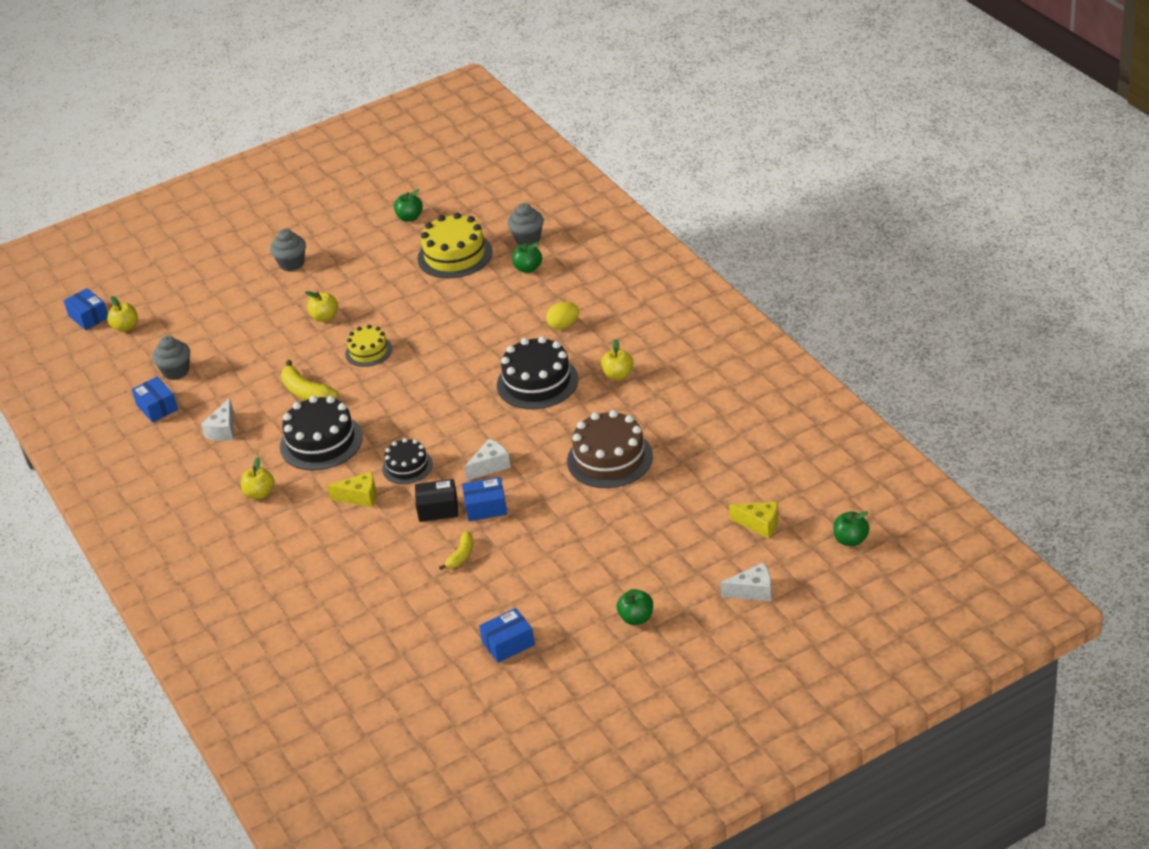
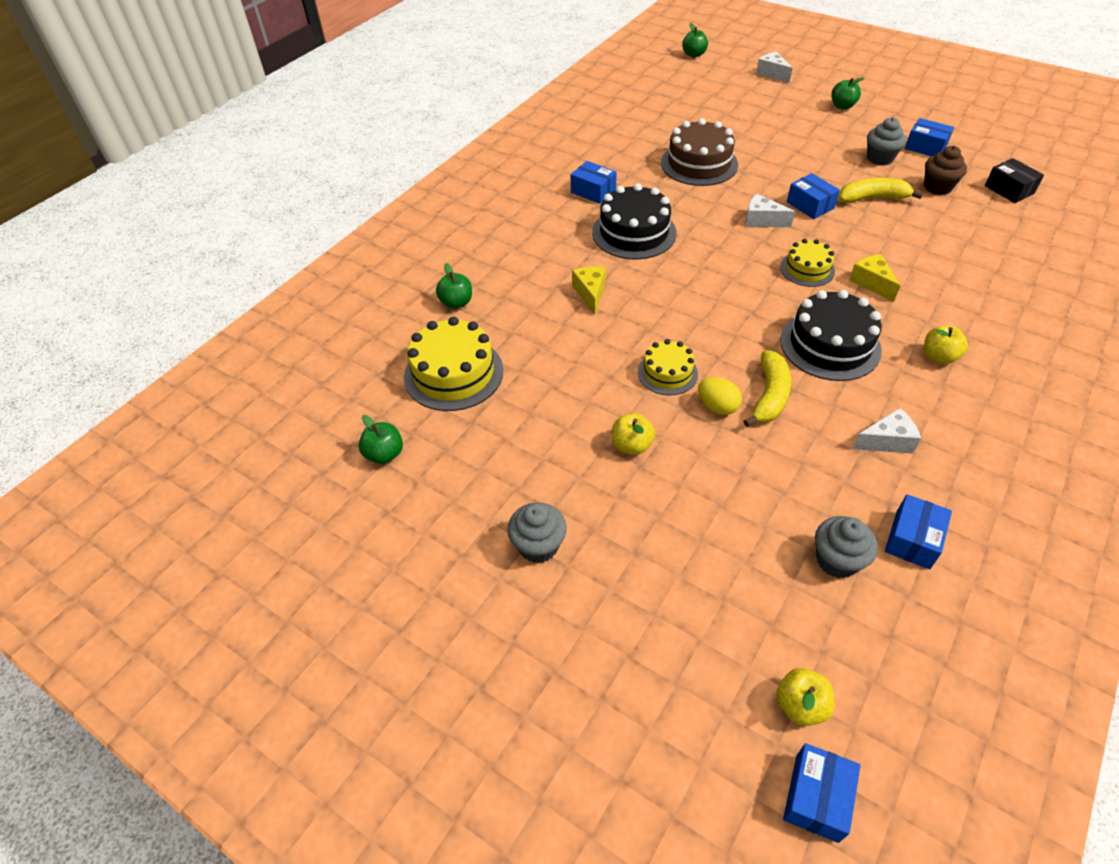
camera: 120 degrees left, 10 degrees up
(407, 466) = (807, 269): black cake -> yellow cake
(438, 508) = (837, 230): black box -> black box (1009, 190)
(439, 612) = (937, 187): none -> brown cupcake
(461, 555) = (872, 198): yellow banana -> yellow banana, size x1.62
(527, 238) = (399, 323): grey cupcake -> grey cupcake (880, 158)
(563, 325) = (541, 245): yellow egg -> yellow egg (717, 407)
(618, 375) = (593, 191): yellow apple -> blue box
(760, 524) = (710, 86): yellow cheese -> yellow cheese (590, 293)

